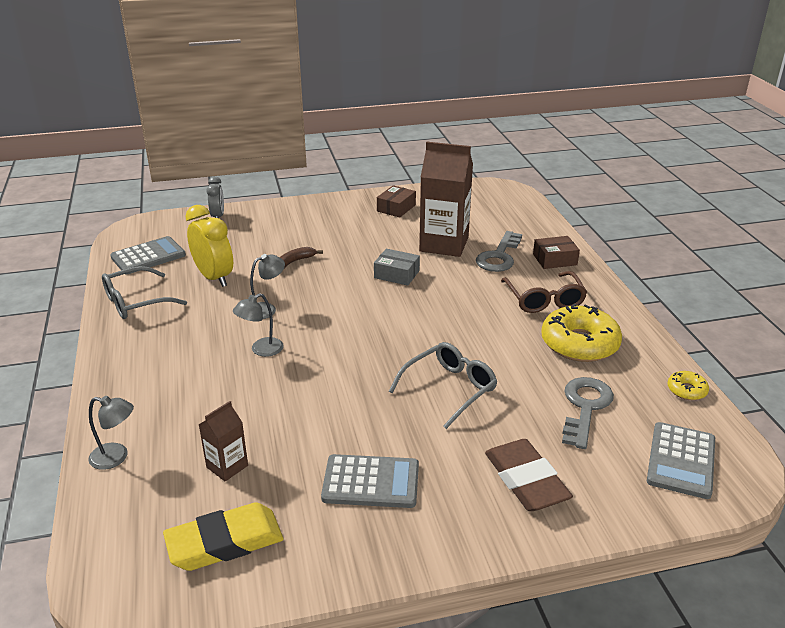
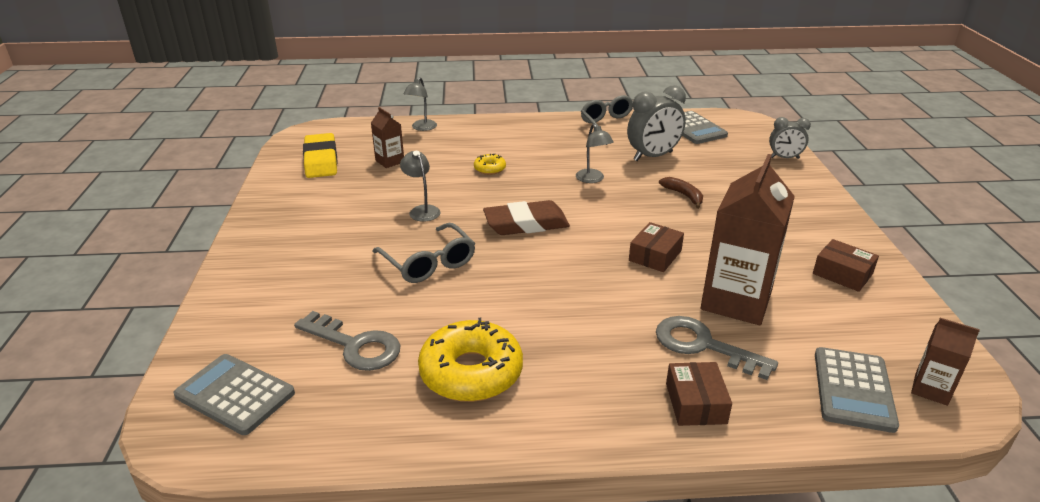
camera: 100 degrees right, 0 degrees up
(214, 277) = (653, 156): yellow clock -> grey clock
(261, 350) = (526, 175): grey lamp -> grey lamp (422, 210)
(371, 482) = (336, 212): grey calculator -> grey calculator (853, 389)
(396, 274) = (655, 255): grey box -> brown box
(500, 195) = (931, 389): none -> brown carton
(526, 480) = (285, 285): brown eraser -> brown eraser (526, 224)
(544, 300) = (579, 364): brown glasses -> none
(686, 390) = (337, 445): yellow donut -> yellow donut (490, 169)

